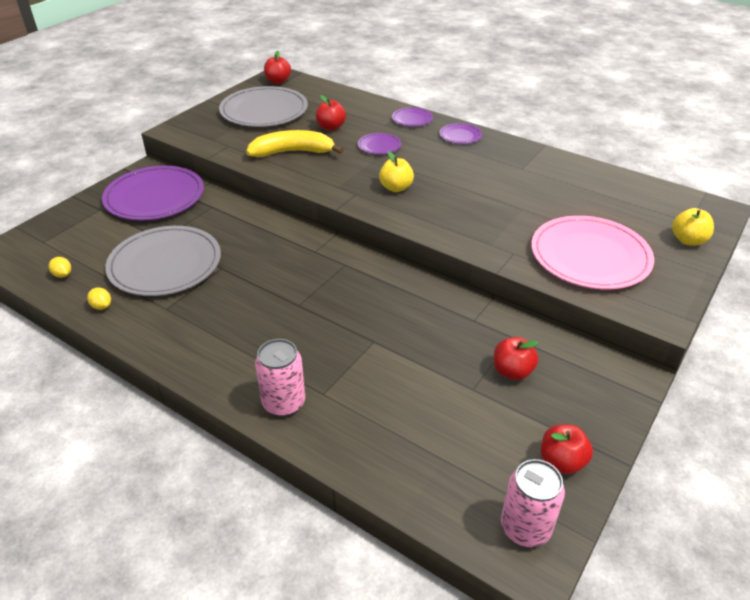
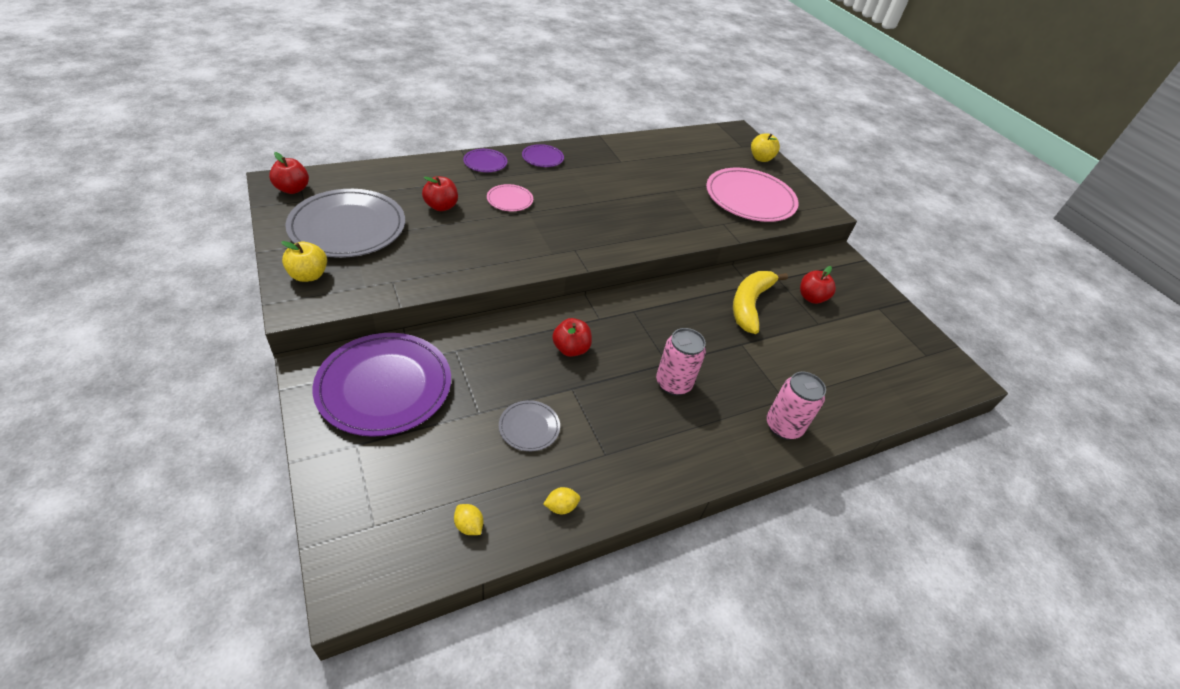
camera: 65 degrees left, 5 degrees up
(63, 275) = (469, 526): yellow lemon -> yellow lemon turned 60 degrees clockwise
(165, 264) = (529, 427): grey plate -> grey plate, size x0.46
(292, 152) = (460, 249): yellow banana -> yellow banana (750, 304)
(379, 146) = (510, 200): purple plate -> pink plate
(396, 188) = (587, 226): yellow apple -> yellow apple (308, 275)
(525, 528) = (942, 367): pink can -> pink can (673, 383)
(562, 461) = (897, 323): red apple -> red apple (571, 349)

